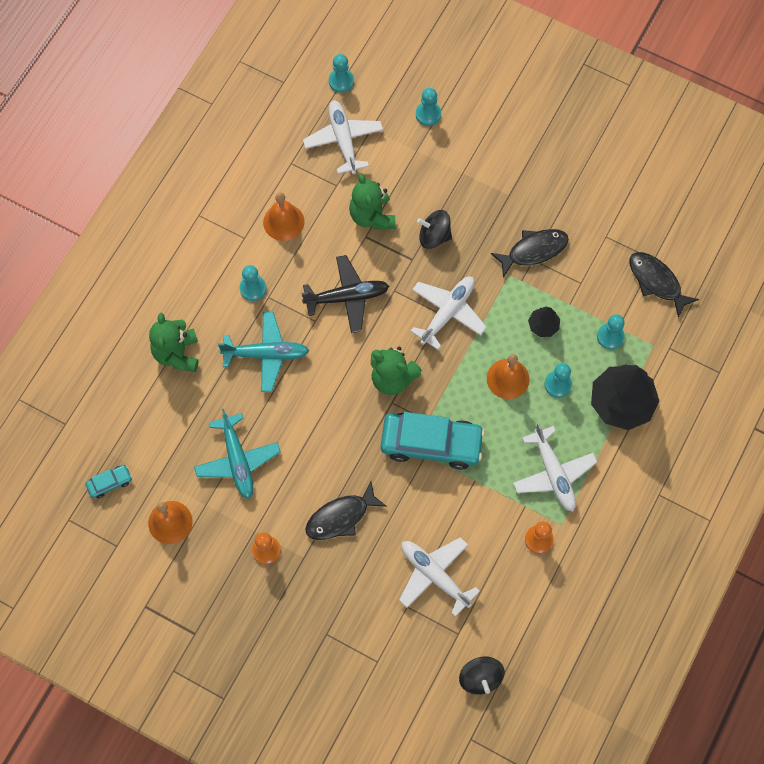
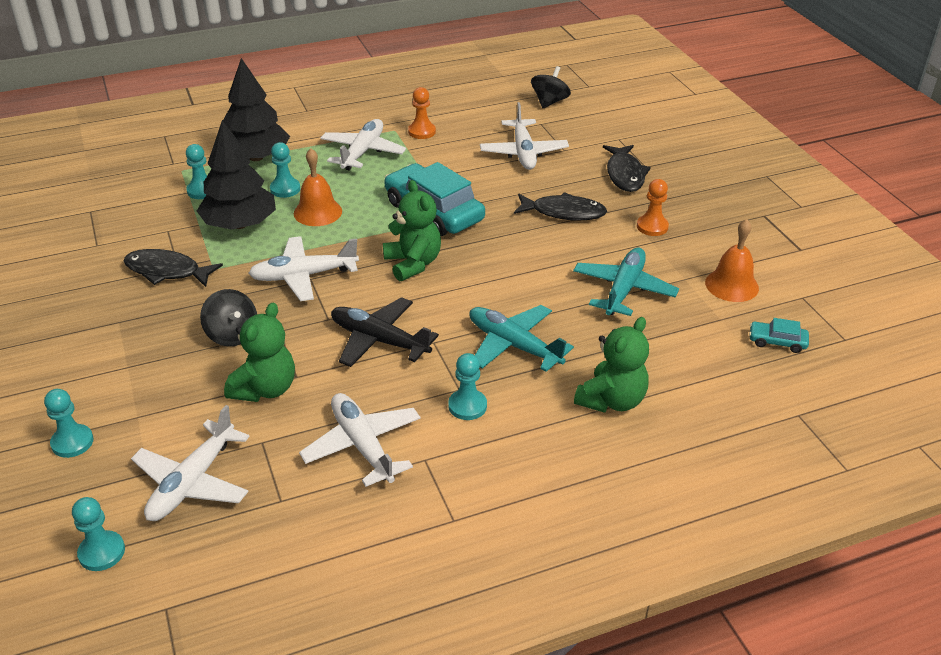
camera: 140 degrees left, 30 degrees down
(283, 222) = (362, 445): orange bell -> white plane
(543, 325) = (240, 224): black tree -> black tree, size x2.07
(656, 282) = (113, 198): black fish -> black fish (625, 174)

